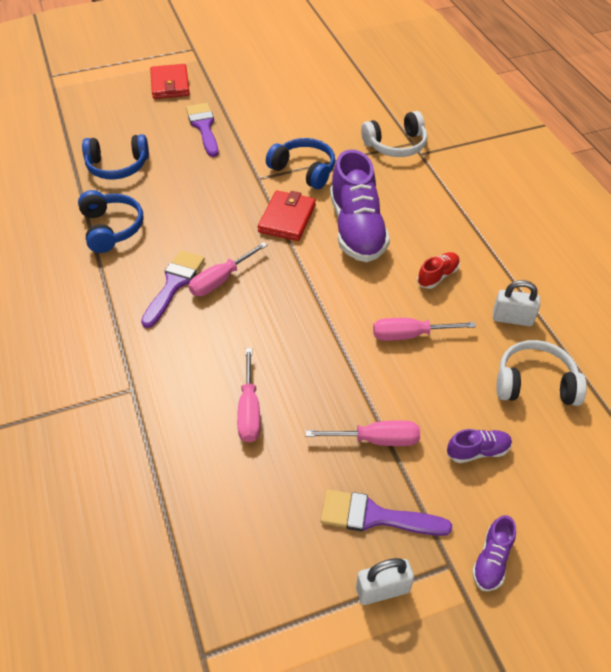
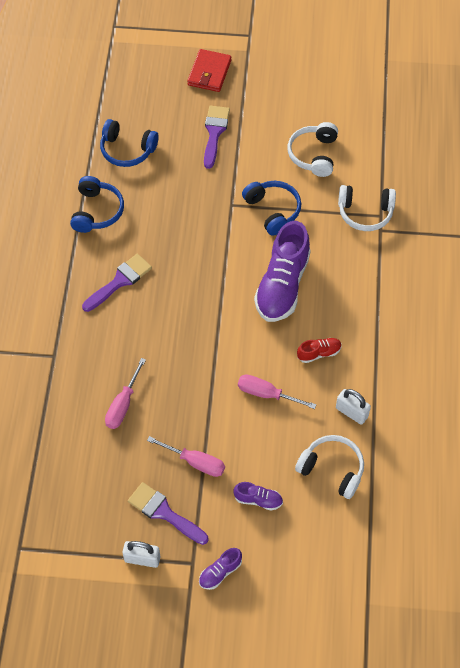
camera: 25 degrees right, 10 degrees up
(221, 280) = (155, 291): pink screwdriver -> none
(287, 218) = (233, 254): red wallet -> none
(314, 116) = (314, 155): none -> white headphones

